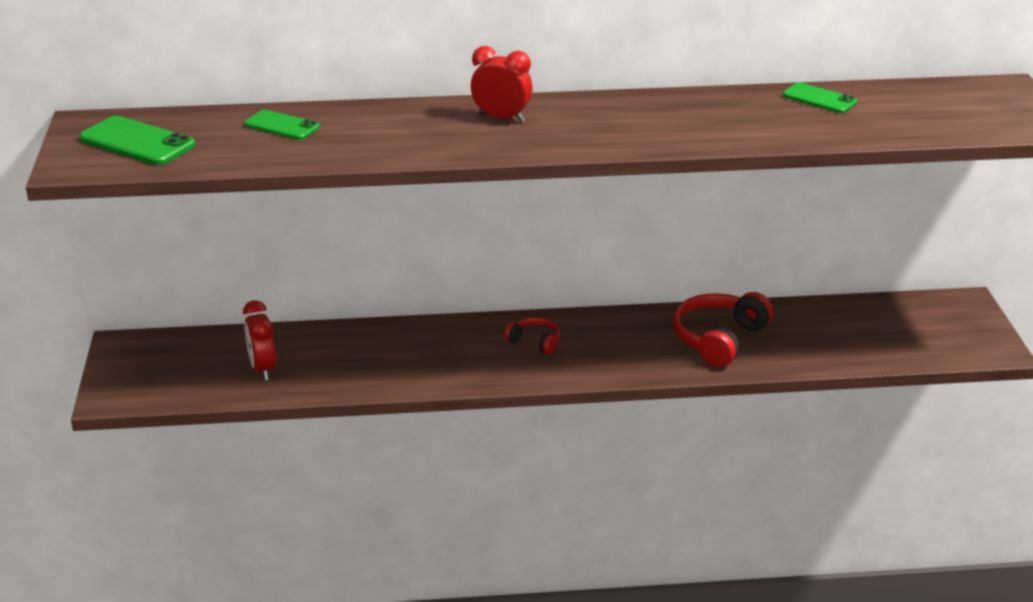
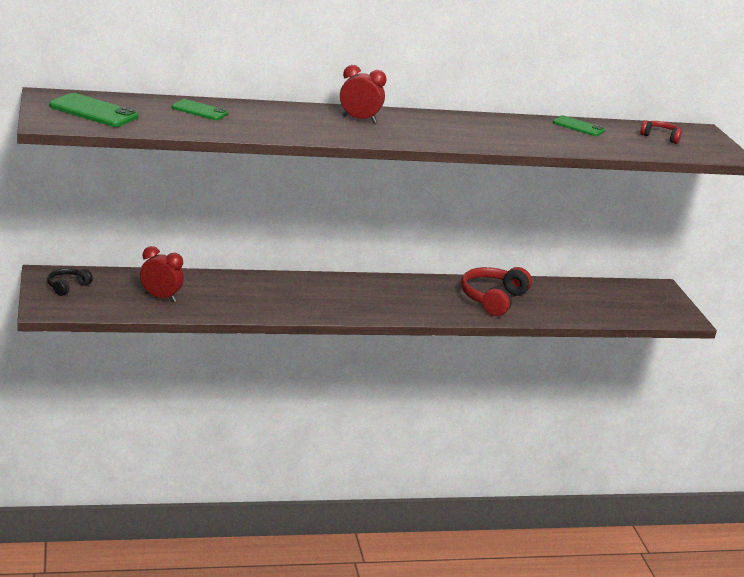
camera: 10 degrees left, 5 degrees down
(144, 361) = (67, 286): none -> black headphones
(263, 369) = (160, 297): red clock -> red clock turned 135 degrees clockwise
(535, 342) = (361, 292): red headphones -> red headphones (660, 137)

